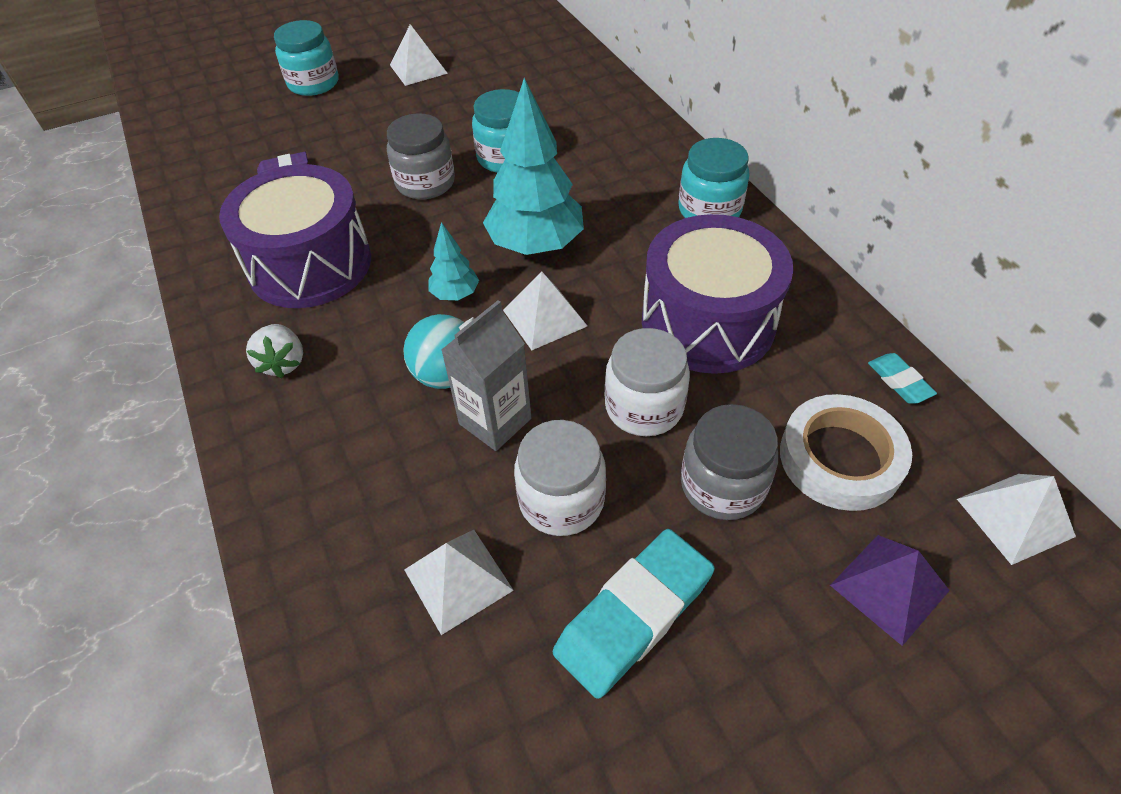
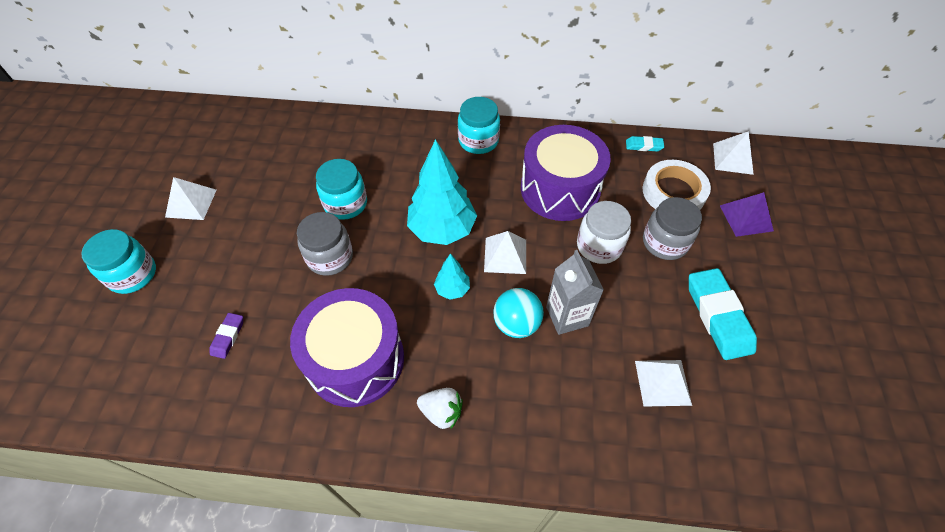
camera: 60 degrees left, 5 degrees up
(561, 500) = (637, 312): white jar -> none

